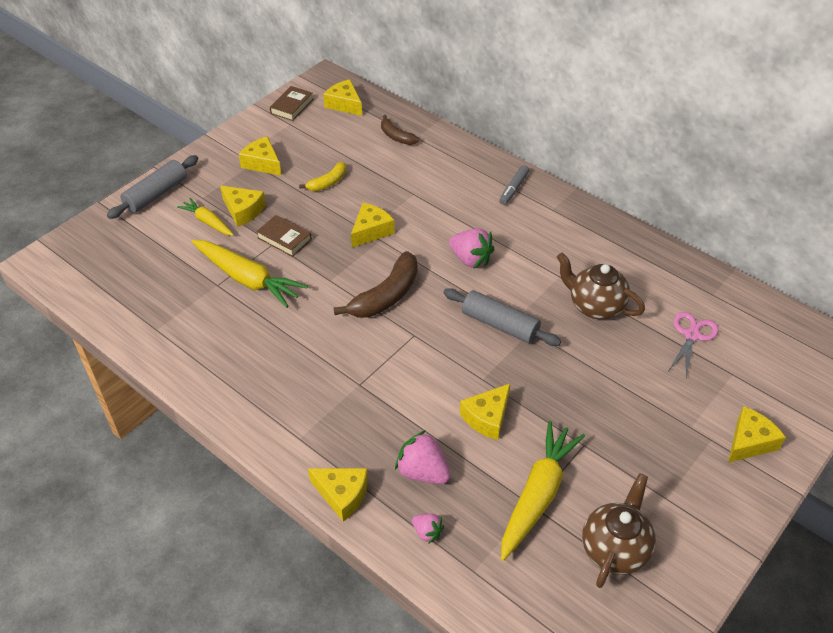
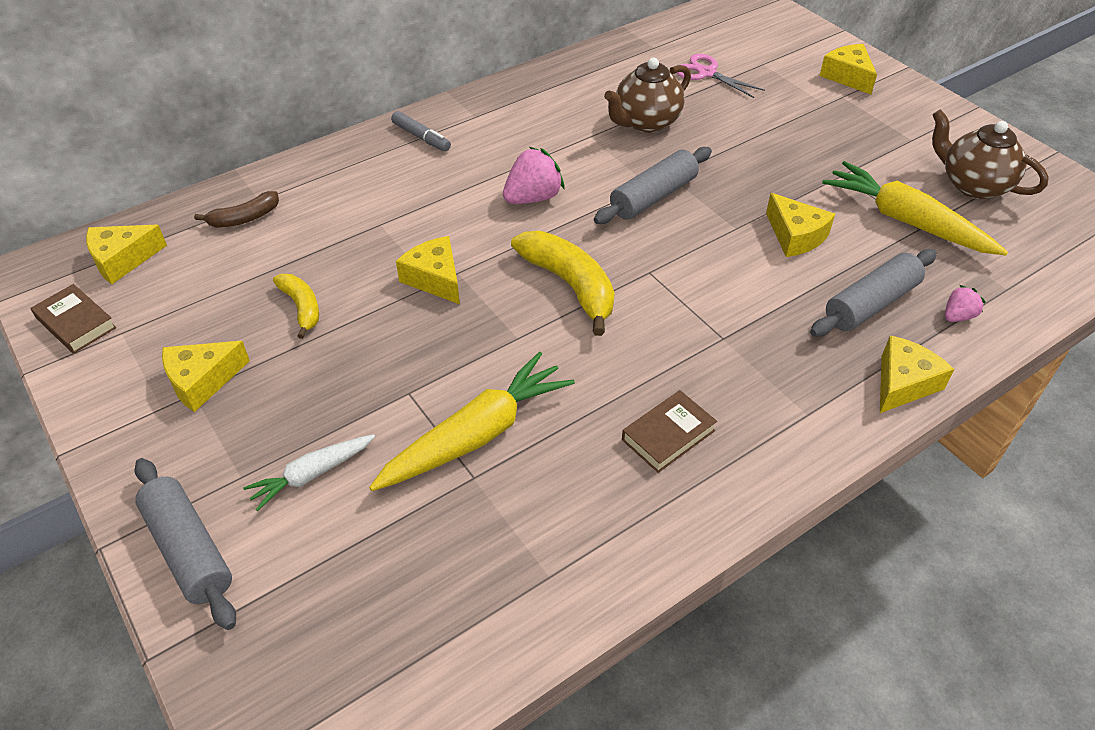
camera: 75 degrees left, 0 degrees up
(208, 222) = (312, 475): yellow carrot -> white carrot
(243, 211) = (310, 421): yellow cheese -> none
(284, 239) = (404, 377): brown book -> brown book (668, 435)
(386, 296) = (570, 285): brown banana -> yellow banana
(422, 472) = (871, 304): pink strawberry -> grey rolling pin

